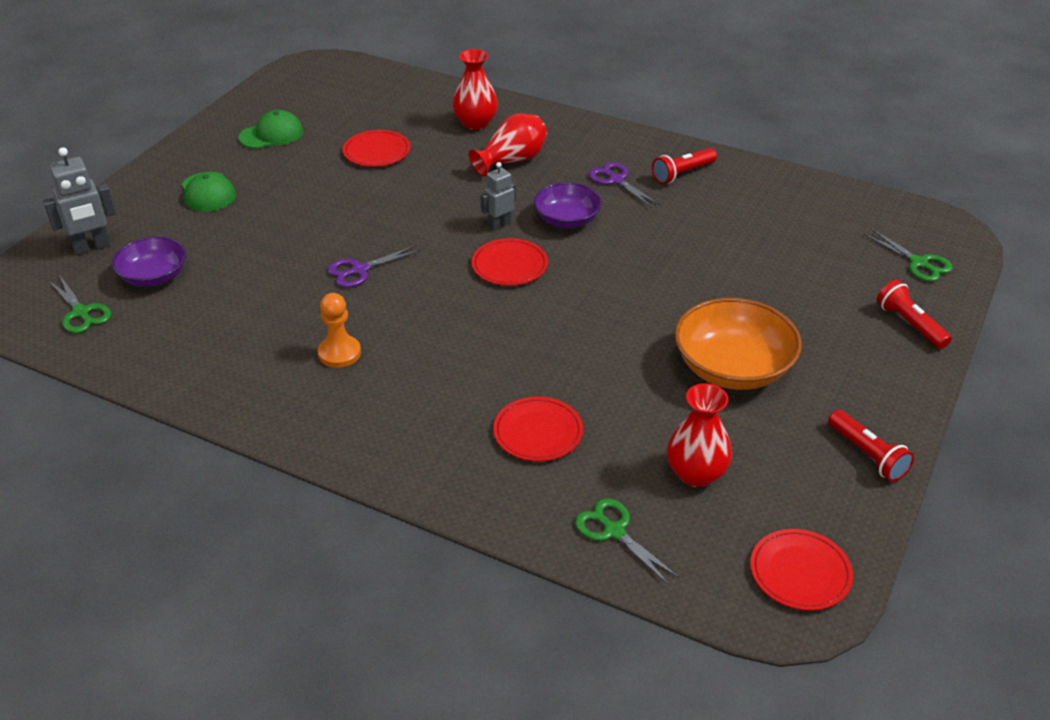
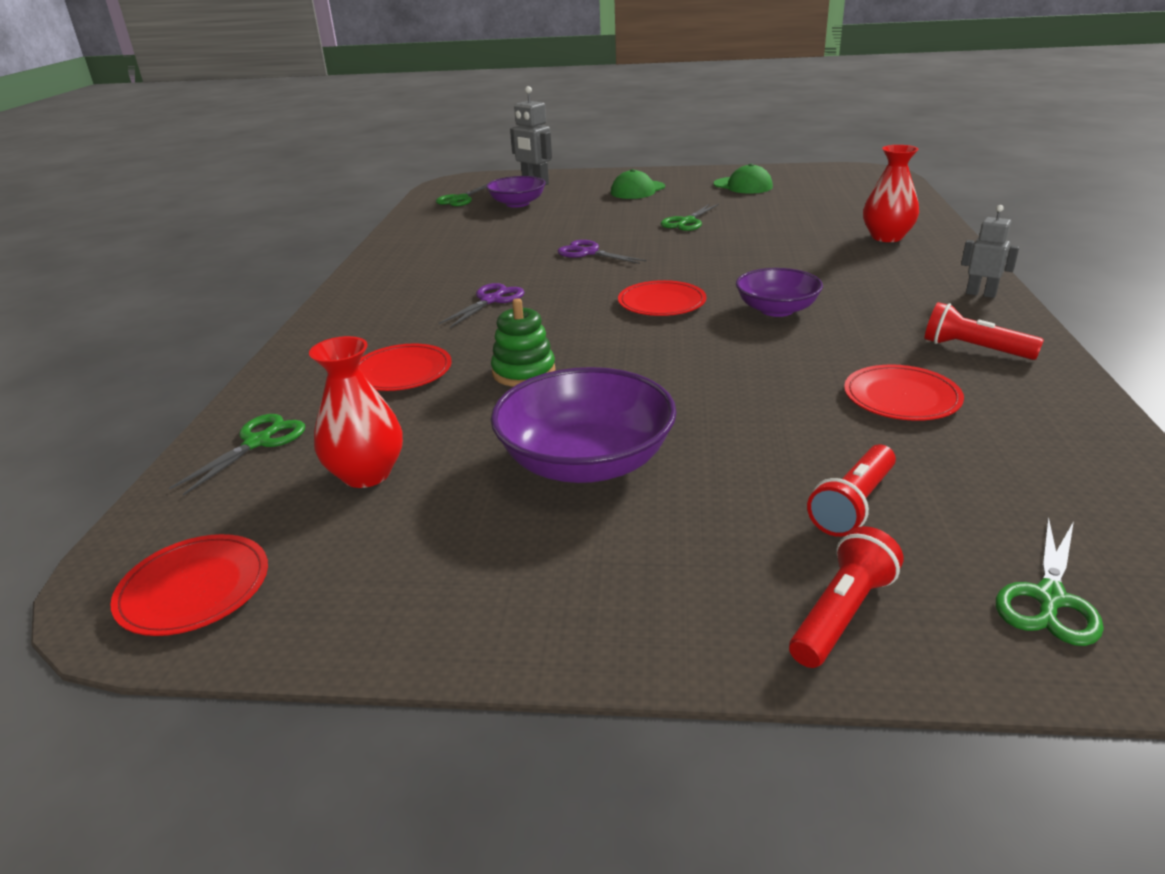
camera: 70 degrees right, 10 degrees down
(337, 195) = (687, 222): none -> green scissors
(339, 353) = (468, 273): orange pawn -> none
(377, 151) = (774, 217): red plate -> red plate (901, 397)
(499, 225) = (725, 284): grey robot -> grey robot (981, 294)
(512, 160) = (847, 264): red vase -> none
(585, 366) = (523, 372): none -> green stacking toy
(616, 180) = (894, 317): purple scissors -> purple scissors (491, 300)
(732, 368) = (586, 462): orange bowl -> purple bowl
(867, 455) = (457, 615): red flashlight -> red flashlight (853, 505)

